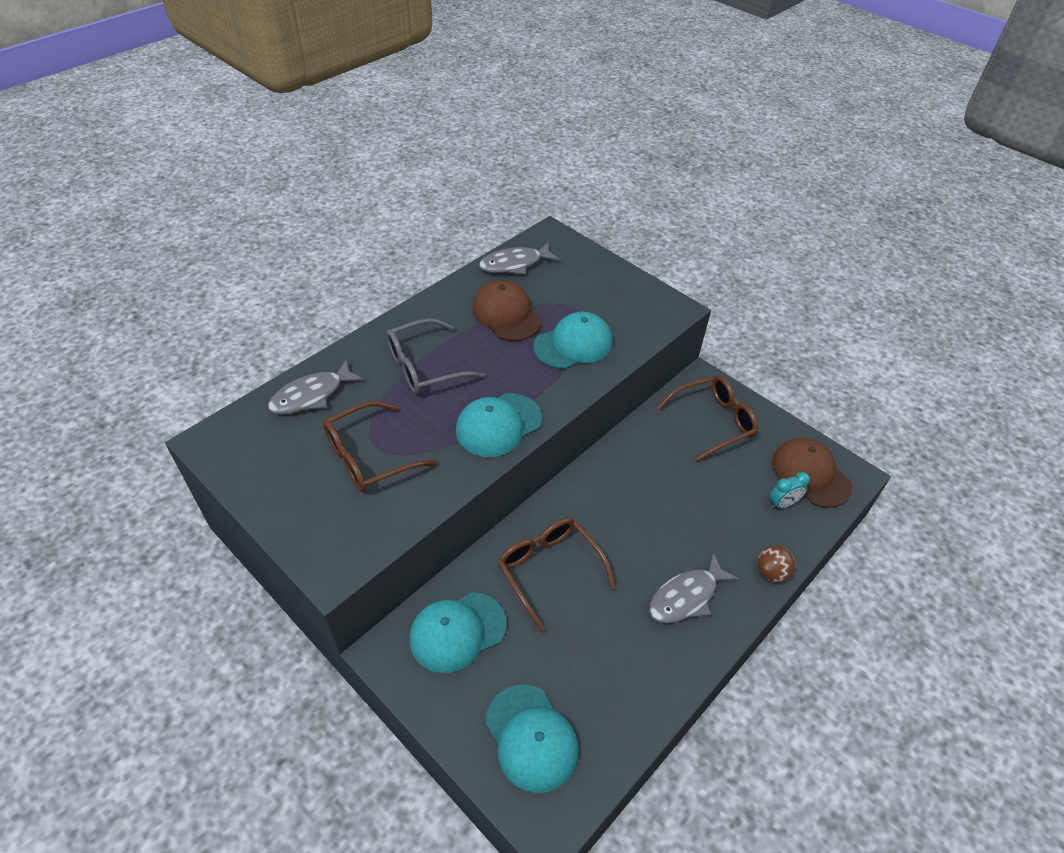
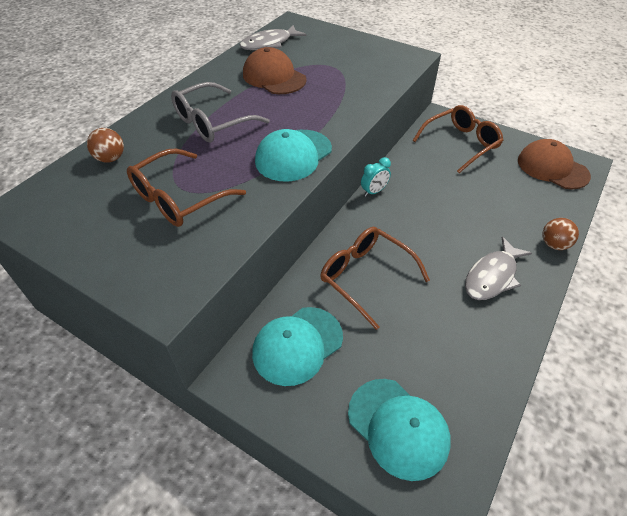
camera: 10 degrees left, 0 degrees up
(311, 395) = (111, 159): grey fish -> brown ball
(573, 344) = (338, 90): turquoise cap -> none
(782, 504) = (540, 192): turquoise clock -> turquoise clock (374, 191)

